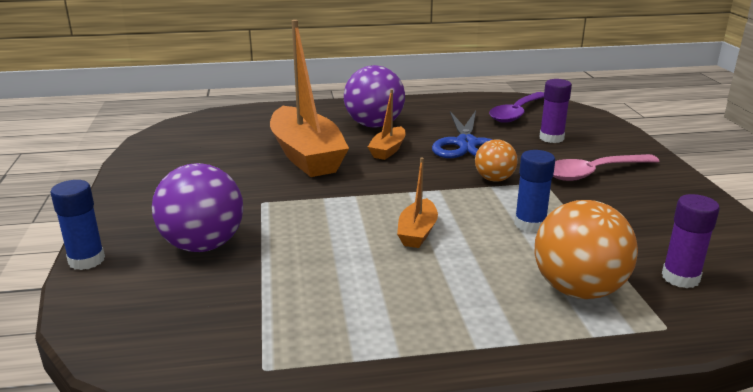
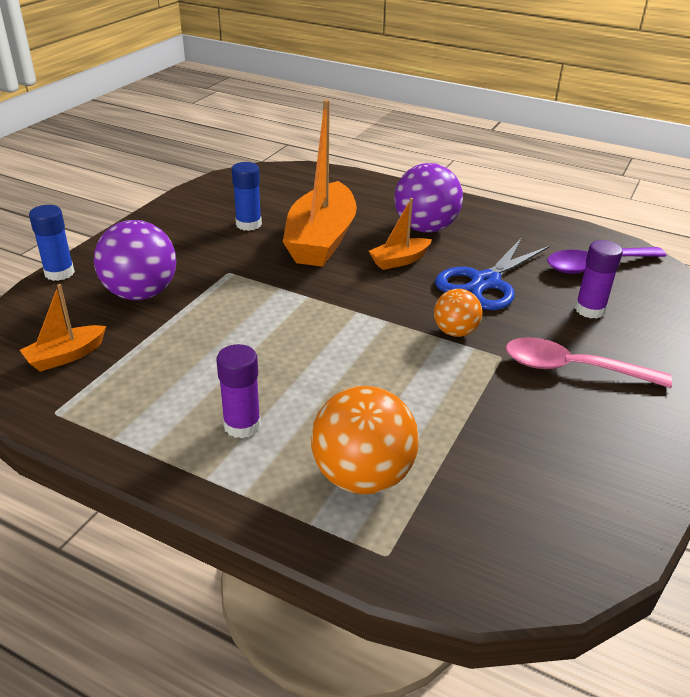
camera: 35 degrees right, 10 degrees up
(417, 232) = (307, 355): orange boat -> orange boat (66, 356)
(530, 224) = (417, 393): blue glue stick -> blue glue stick (248, 224)
(680, 278) = (479, 519): purple glue stick -> purple glue stick (242, 425)

